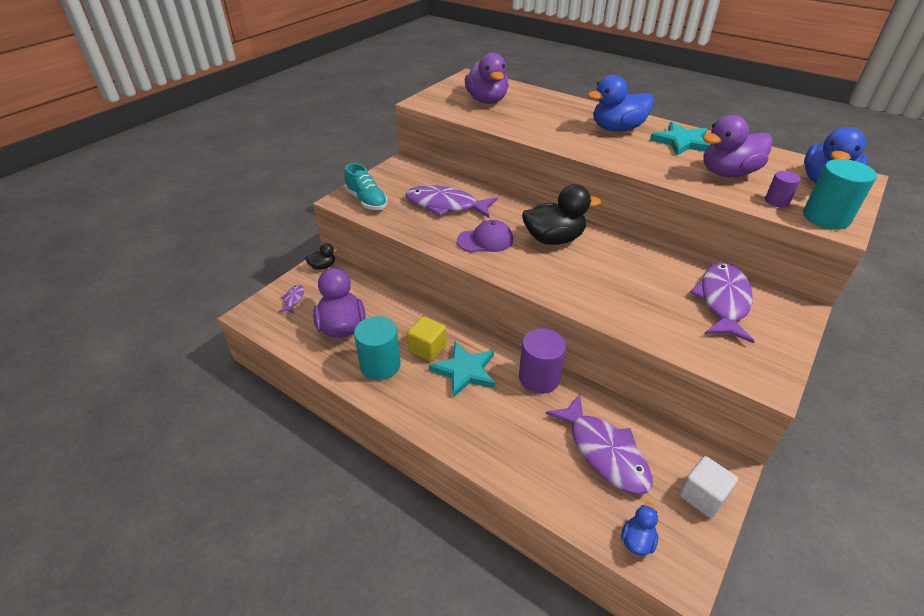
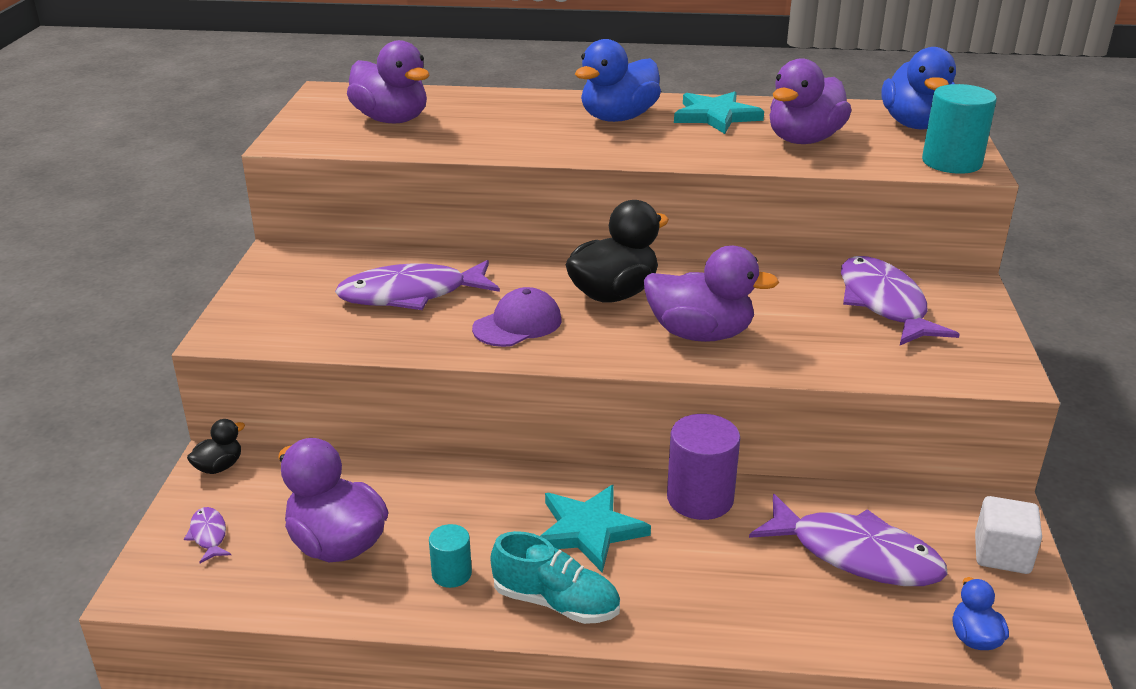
camera: 30 degrees left, 10 degrees down
(367, 201) = (270, 324): turquoise shoe -> turquoise shoe (556, 602)
(380, 365) = (451, 574): turquoise cylinder -> turquoise cylinder, size x0.55
(427, 348) = (507, 522): yellow cube -> none
(583, 281) = (700, 334): none -> purple duck
(776, 201) = (886, 158): purple cylinder -> none

